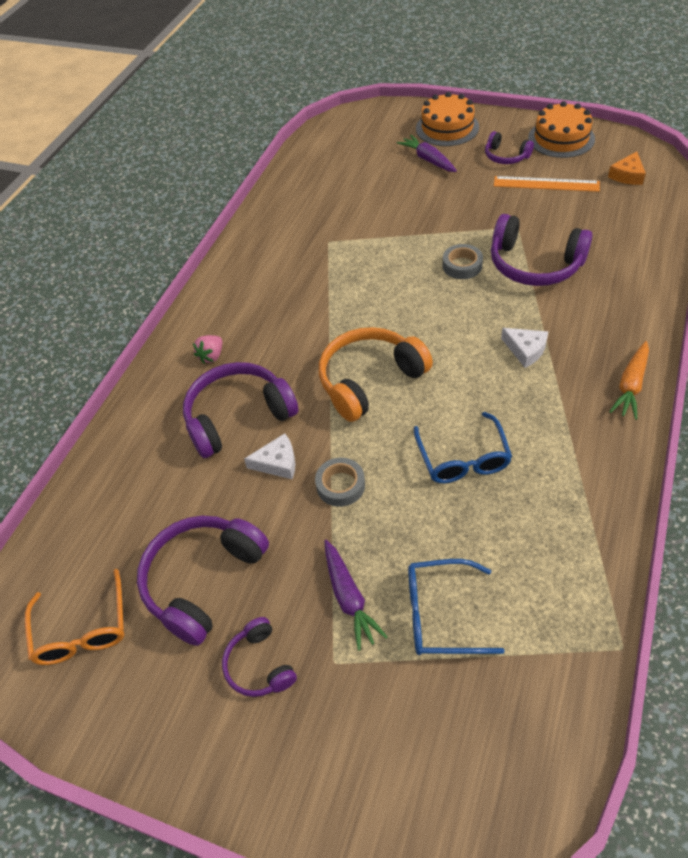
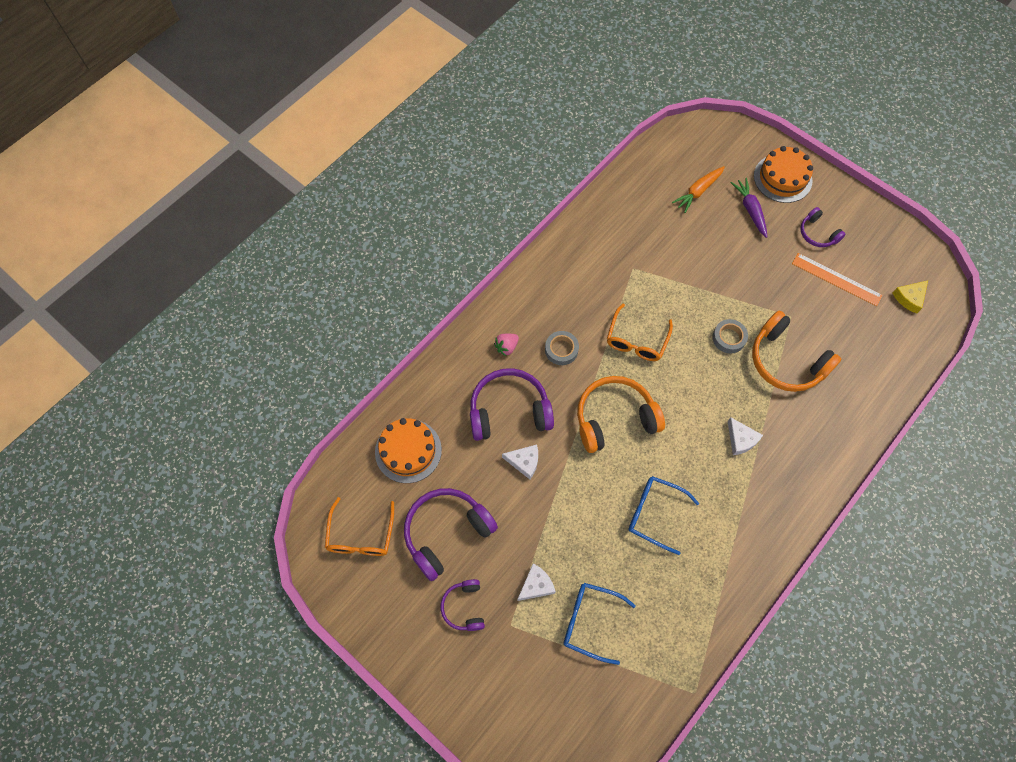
camera: 15 degrees right, 15 degrees up
(340, 485) = (561, 498): grey tape -> grey tape (561, 350)
(349, 598) = (536, 585): purple carrot -> white cheese
(361, 301) = (636, 341): none -> orange glasses
(463, 459) = (654, 513): blue glasses -> blue glasses turned 105 degrees clockwise
(534, 264) = (786, 361): purple headphones -> orange headphones
(561, 138) = (875, 232): orange cake -> orange cake (408, 451)
(627, 175) = (909, 298): orange cheese -> yellow cheese
(631, 385) = (802, 503): orange carrot -> orange carrot (698, 191)

